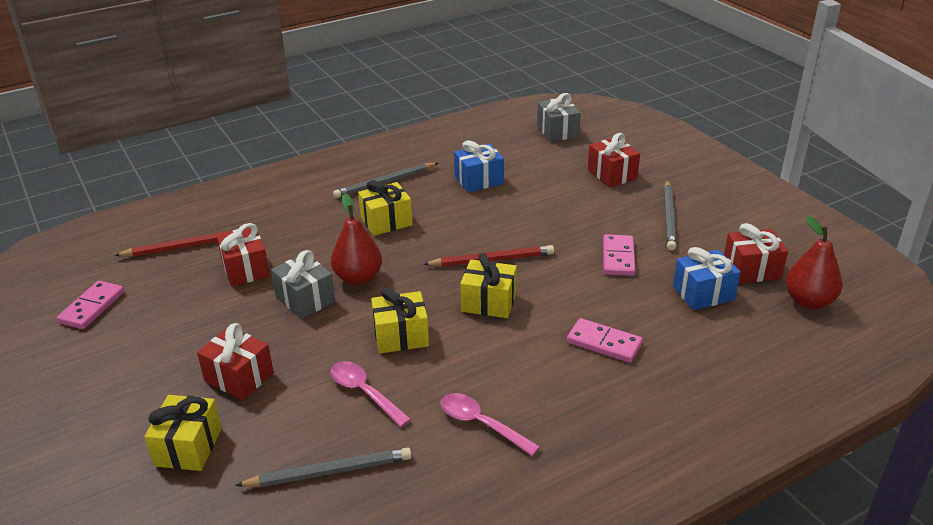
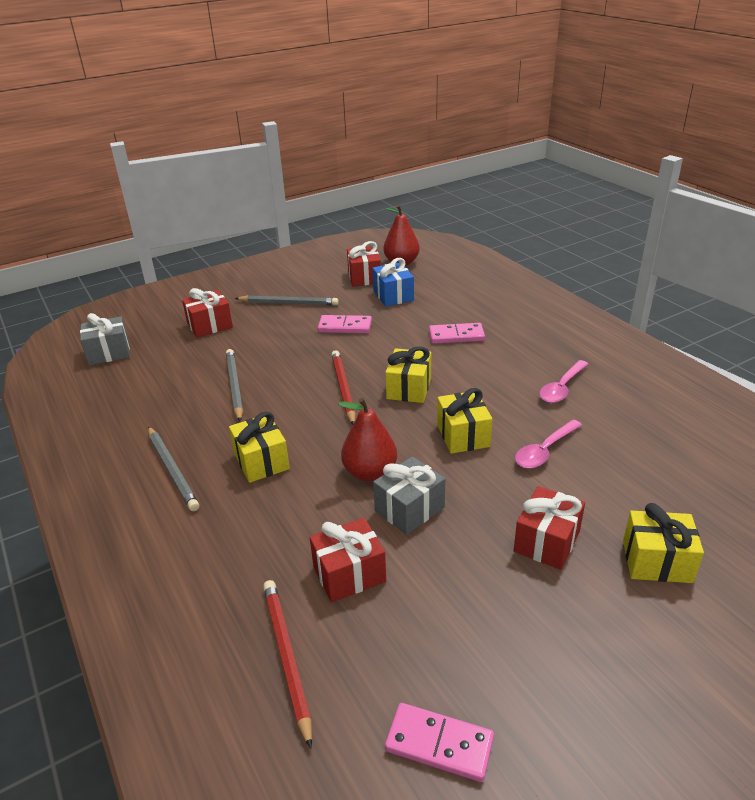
camera: 90 degrees left, 0 degrees up
(329, 471) = (644, 461): grey pencil -> grey pencil (234, 386)
(479, 180) = (192, 400): blue gift -> none
(604, 343) = (456, 336): pink domino -> pink domino turned 60 degrees clockwise

